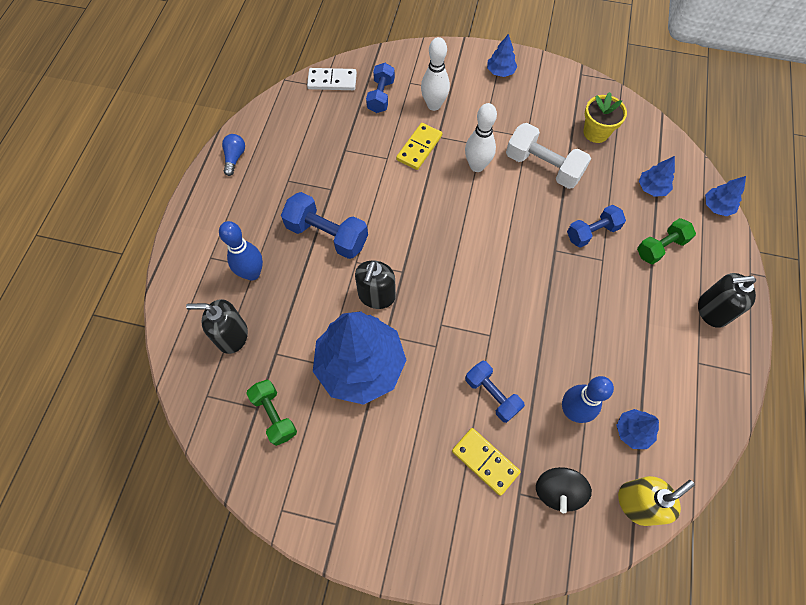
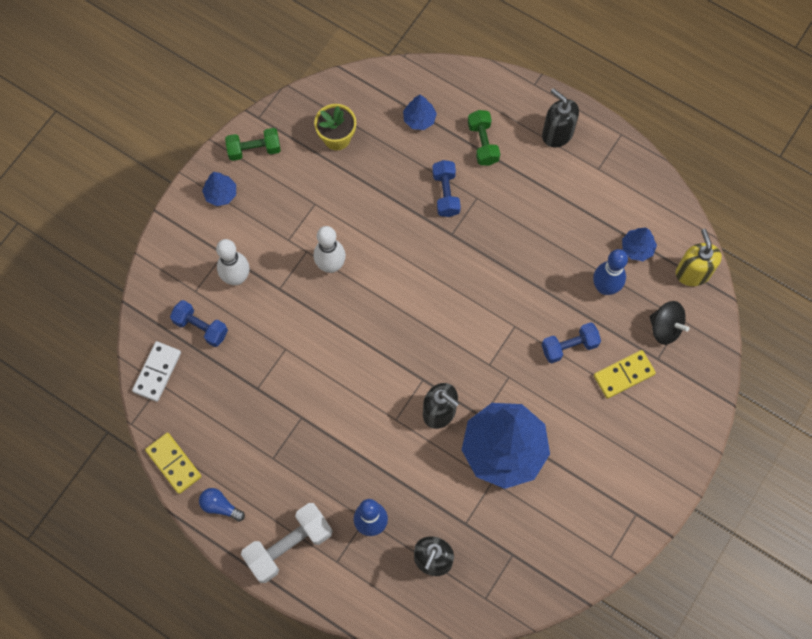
camera: 70 degrees left, 5 degrees up
(274, 415) = (525, 540): green dumbbell -> green dumbbell (254, 149)
(327, 235) = (355, 438): blue dumbbell -> none
(419, 148) = (286, 312): yellow domino -> yellow domino (174, 463)
(543, 167) = (357, 204): white dumbbell -> white dumbbell (288, 545)
(712, 310) = (557, 133): black soap dispenser -> black soap dispenser turned 120 degrees clockwise
(717, 206) = (460, 75): blue tree -> none

